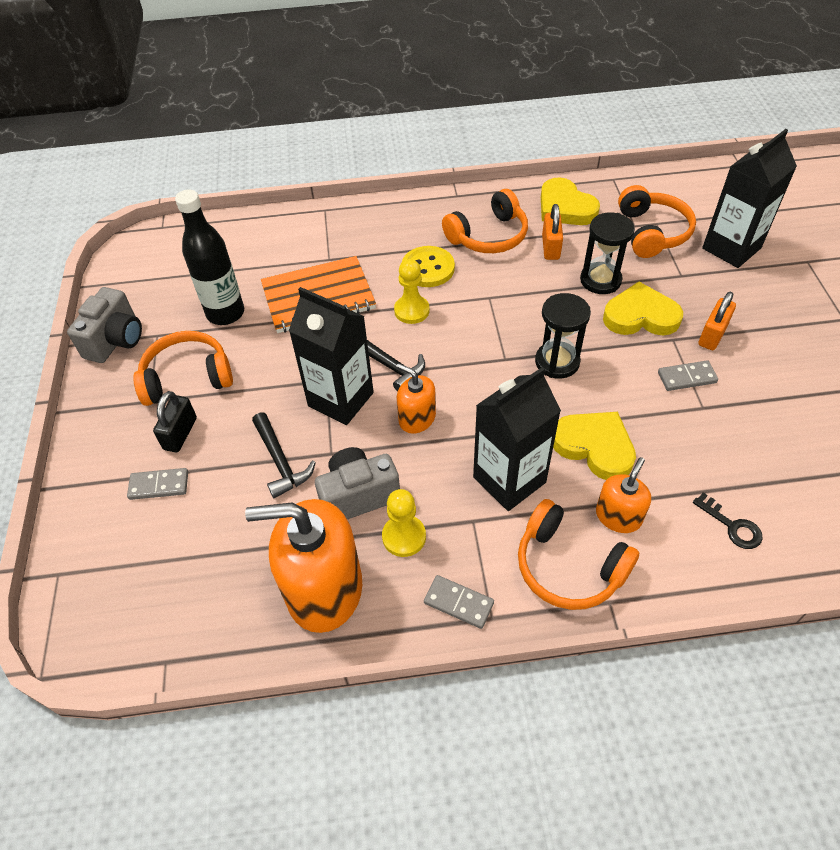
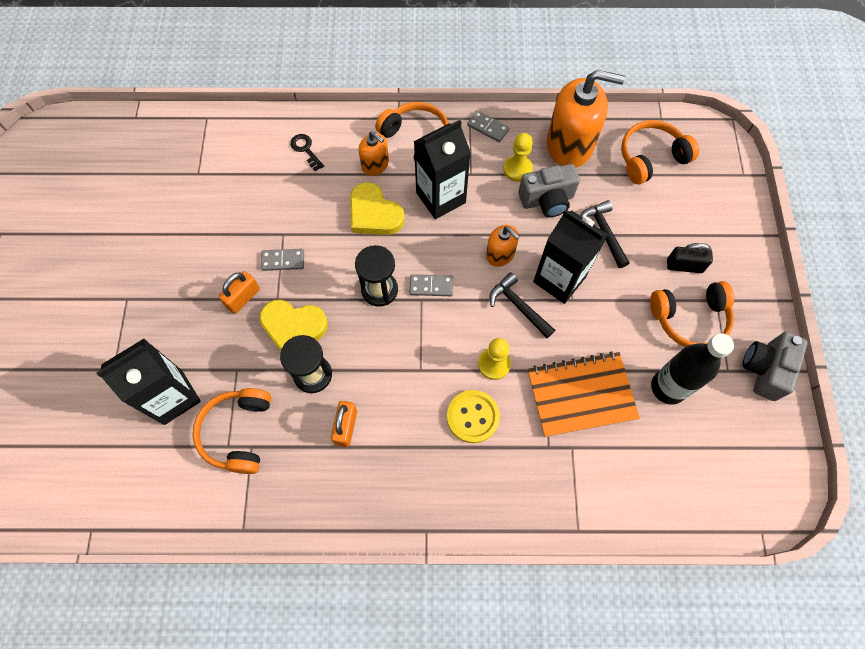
camera: 175 degrees left, 15 degrees up
(159, 485) = (691, 226): grey domino -> grey domino (431, 286)
(180, 433) = (684, 266): black padlock -> black padlock turned 75 degrees clockwise
(489, 236) = (404, 454): orange headphones -> orange headphones (651, 158)
(565, 207) = (312, 487): yellow heart -> none
(618, 516) = (375, 164): orange soap dispenser -> orange soap dispenser turned 90 degrees counterclockwise

